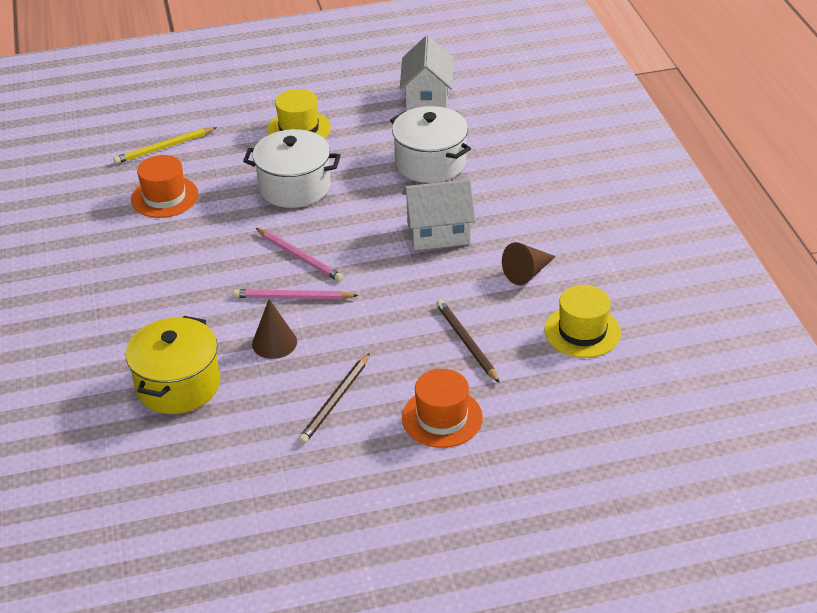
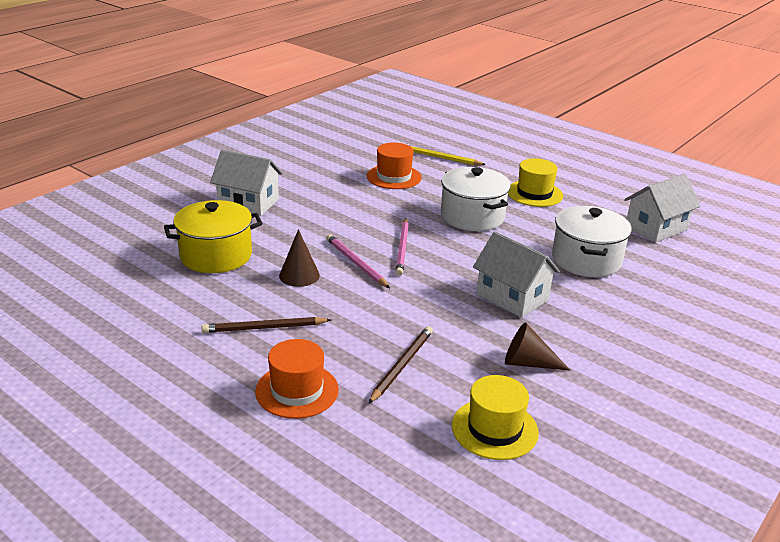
camera: 50 degrees right, 10 degrees down
(98, 320) = (248, 203): none -> white house

